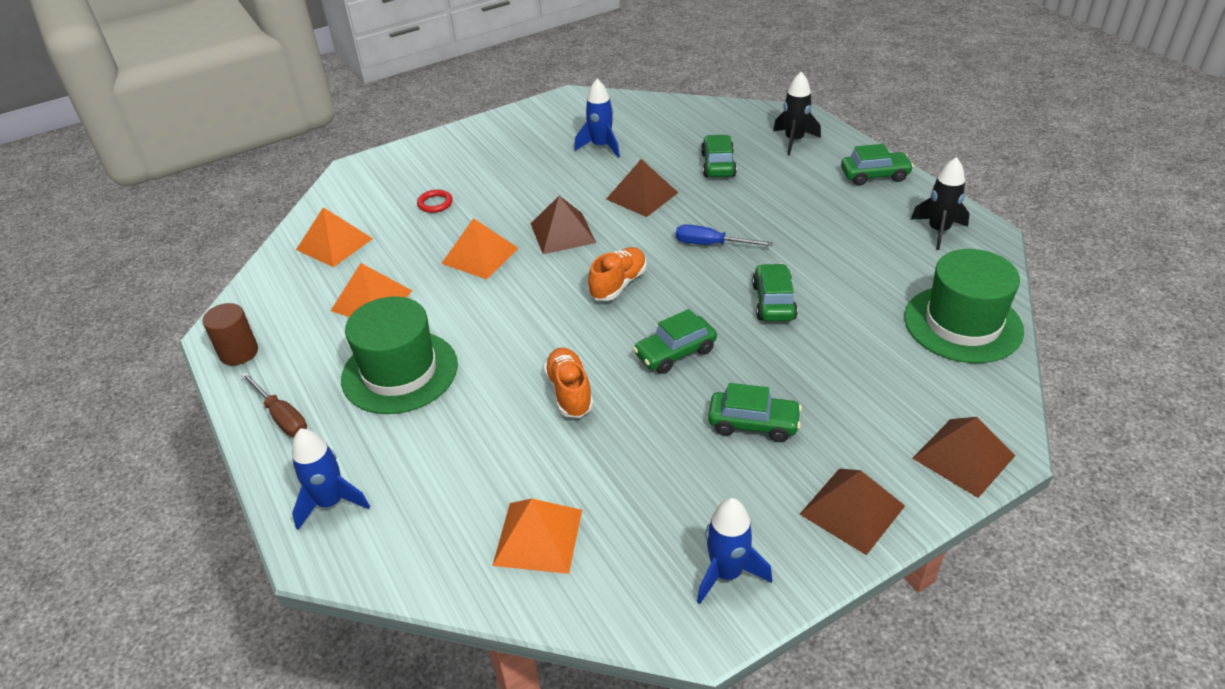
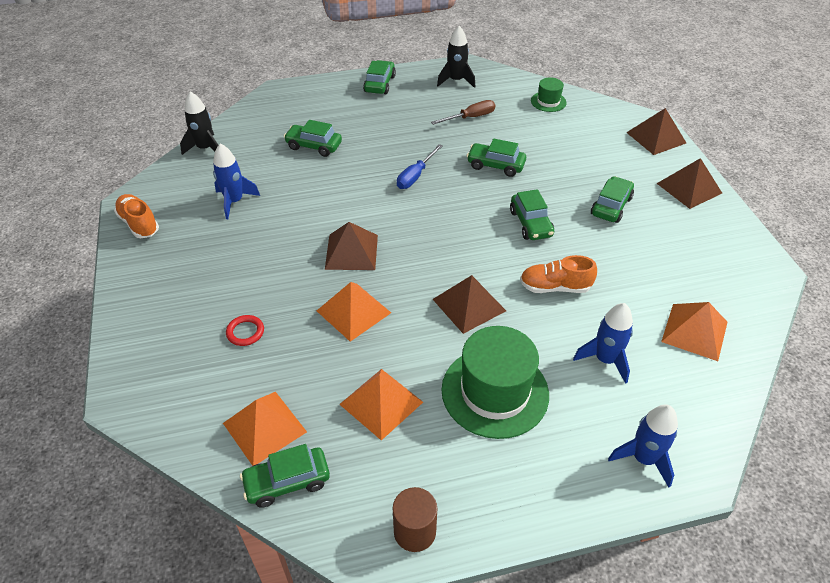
camera: 75 degrees left, 5 degrees up
(281, 417) = (527, 493): brown screwdriver -> brown screwdriver (470, 117)
(282, 271) = (287, 482): none -> green car
(618, 284) = (439, 234): orange shoe -> orange shoe (139, 224)
(642, 195) = (328, 195): brown pyramid -> brown pyramid (469, 305)
(727, 573) = (731, 249): blue rocket -> blue rocket (605, 360)
(794, 140) = (309, 103): black rocket -> black rocket (205, 148)
(962, 324) = (548, 102): green hat -> green hat, size x0.49

